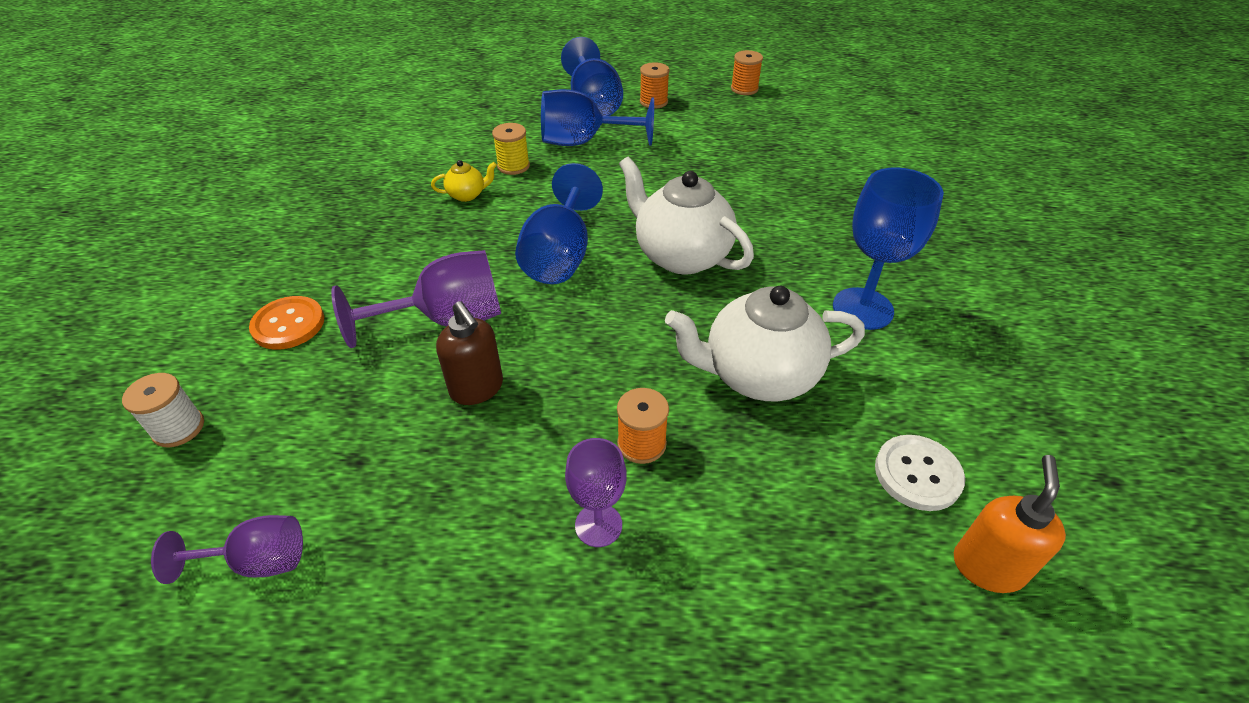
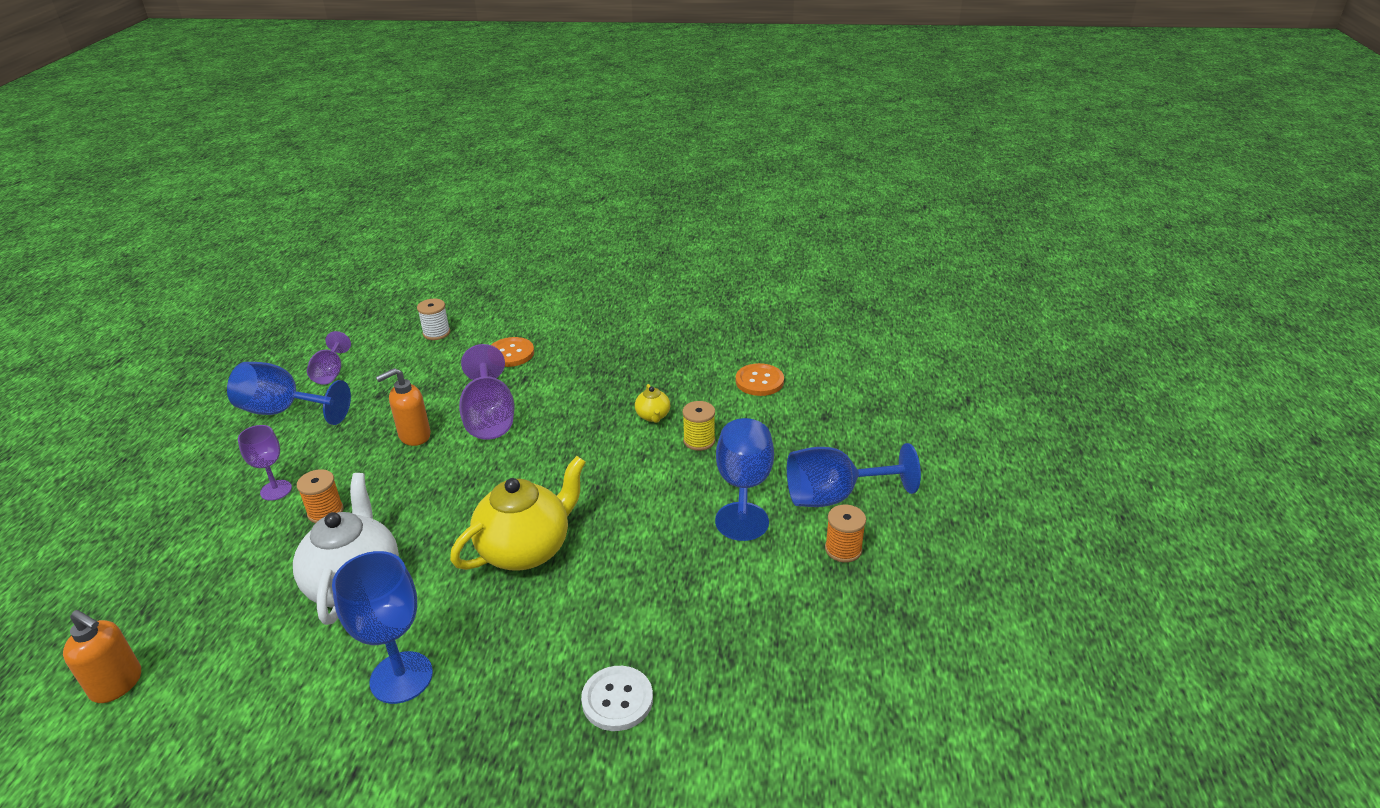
camera: 95 degrees right, 10 degrees down
(419, 136) = (759, 381): none -> orange button
(477, 388) = (414, 436): brown soap dispenser -> orange soap dispenser
(560, 256) = (549, 472): blue goblet -> blue goblet (283, 411)
(680, 255) = (526, 549): white teapot -> yellow teapot
(744, 89) = (892, 650): orange spool -> none
(917, 474) = (209, 665): white button -> white button (617, 700)

